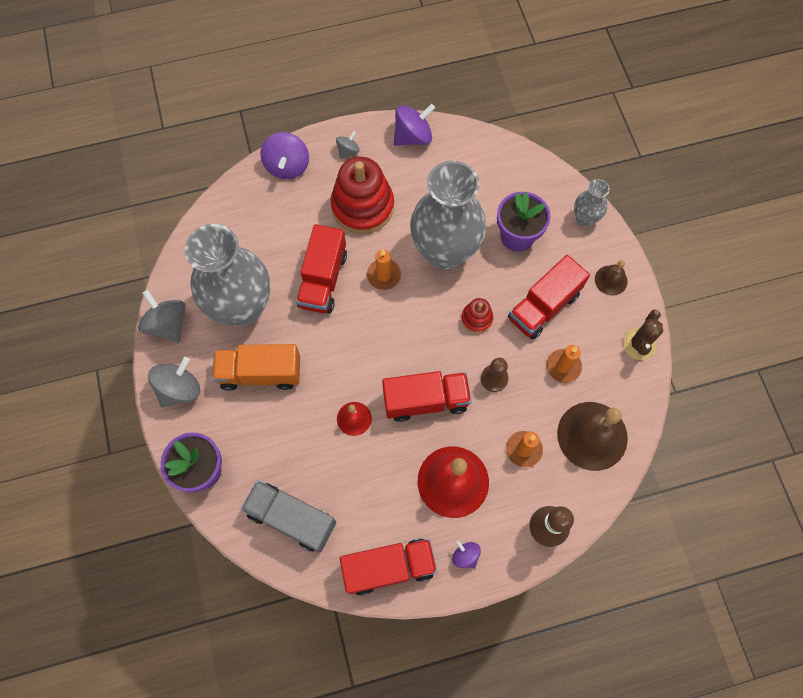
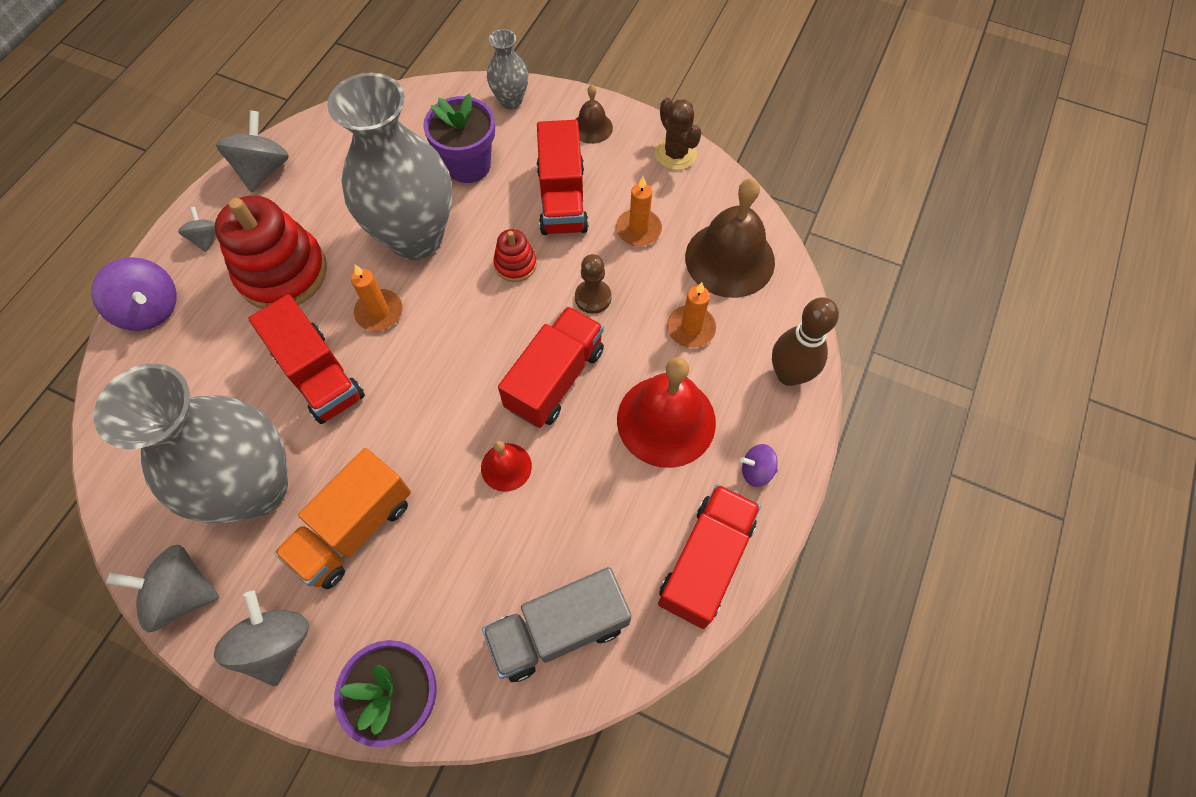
camera: 50 degrees left, 5 degrees down
(413, 136) = (263, 170): purple spinning top -> grey spinning top

